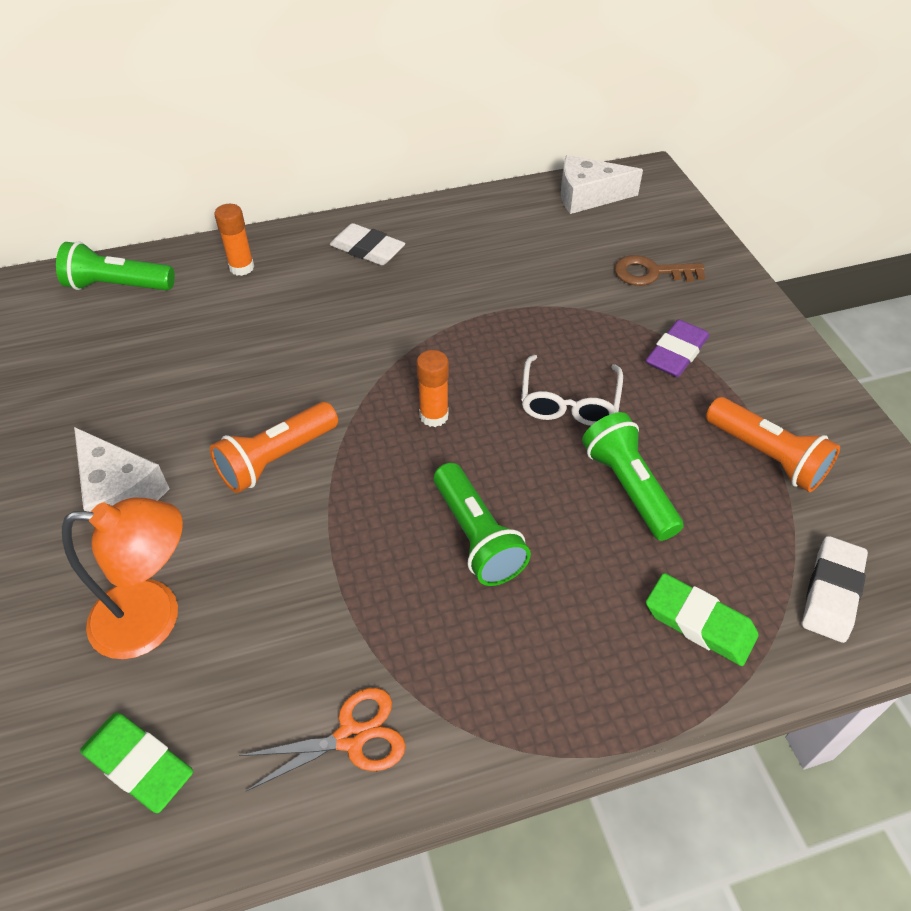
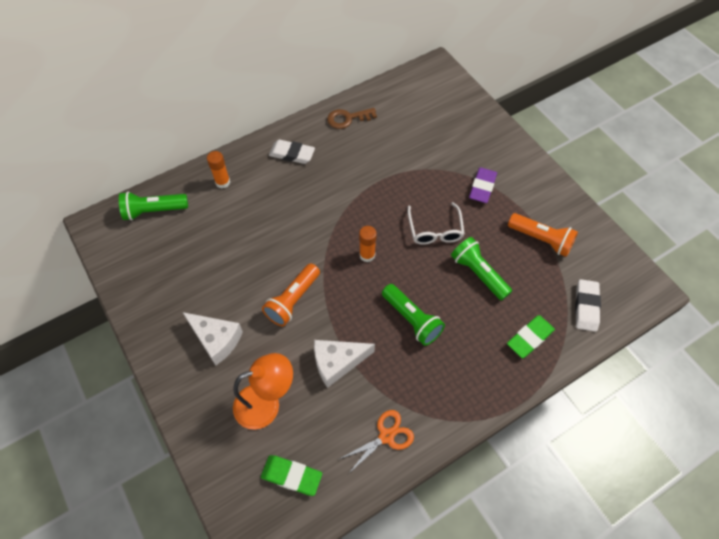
camera: 15 degrees left, 10 degrees up
(588, 196) = (407, 89): white cheese -> white cheese (337, 362)
(651, 273) = (456, 137): brown key -> brown key (347, 119)
(699, 623) = (529, 338): green eraser -> green eraser turned 60 degrees counterclockwise

